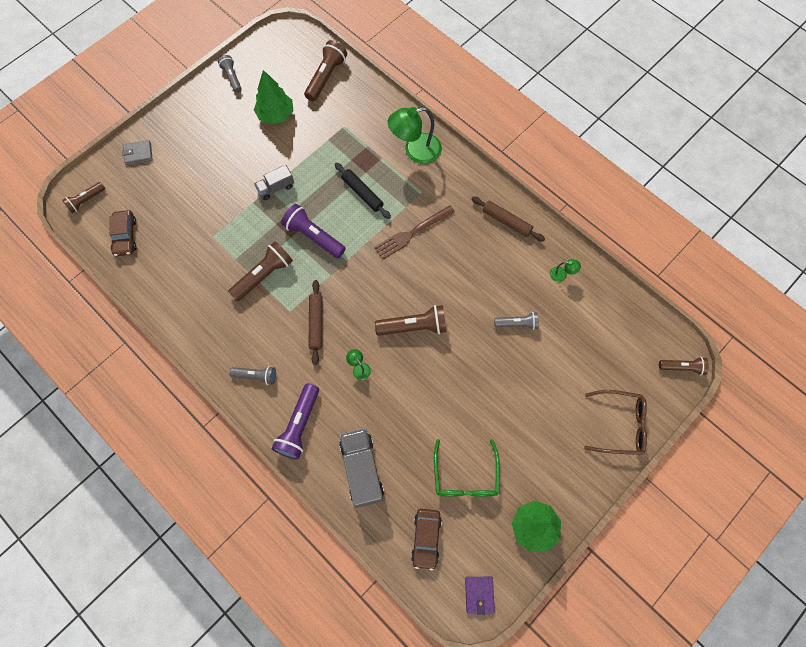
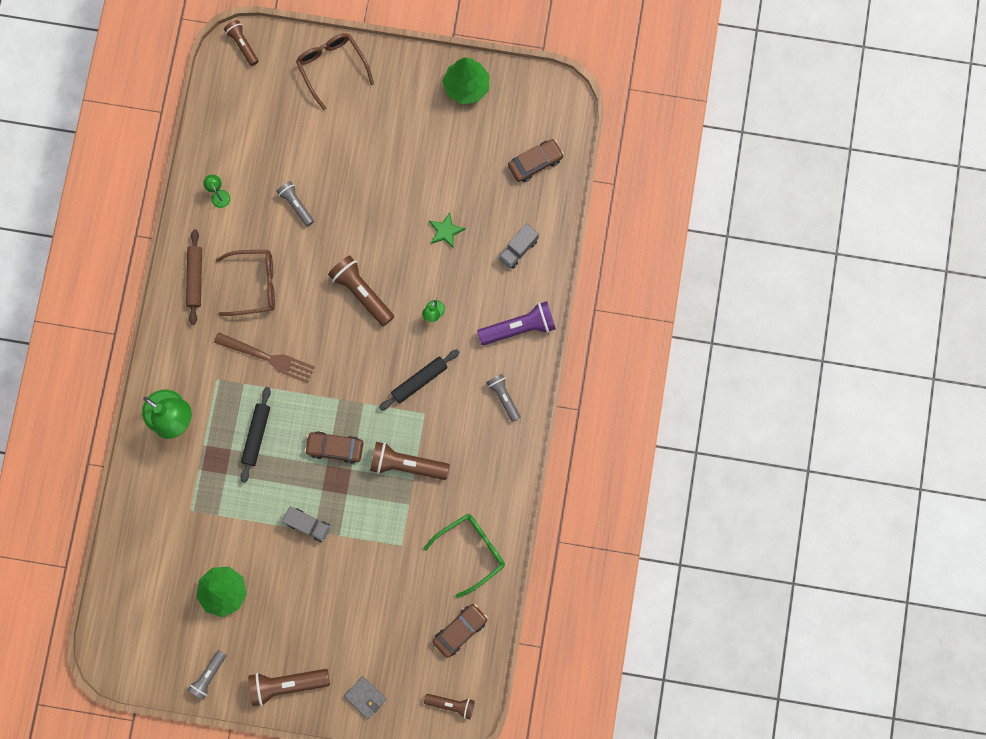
camera: 125 degrees left, 10 degrees up
(313, 236) = (335, 448): purple flashlight -> brown car
(316, 323) = (419, 381): brown rolling pin -> black rolling pin
(326, 77) = (141, 574): brown flashlight -> brown flashlight (287, 684)
(362, 470) = (518, 249): grey truck -> grey truck, size x0.60
(418, 422) = (445, 231): none -> green star
(465, 477) = (464, 163): green glasses -> green glasses (471, 551)
(474, 257) = (255, 284): none -> brown glasses
(479, 594) = (547, 96): purple wallet -> none

